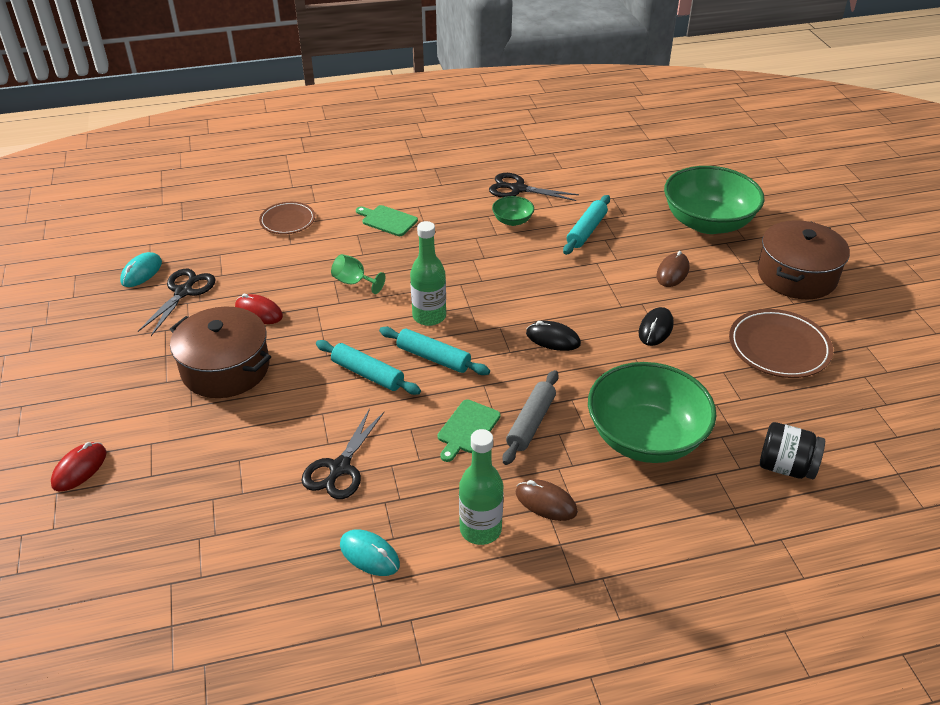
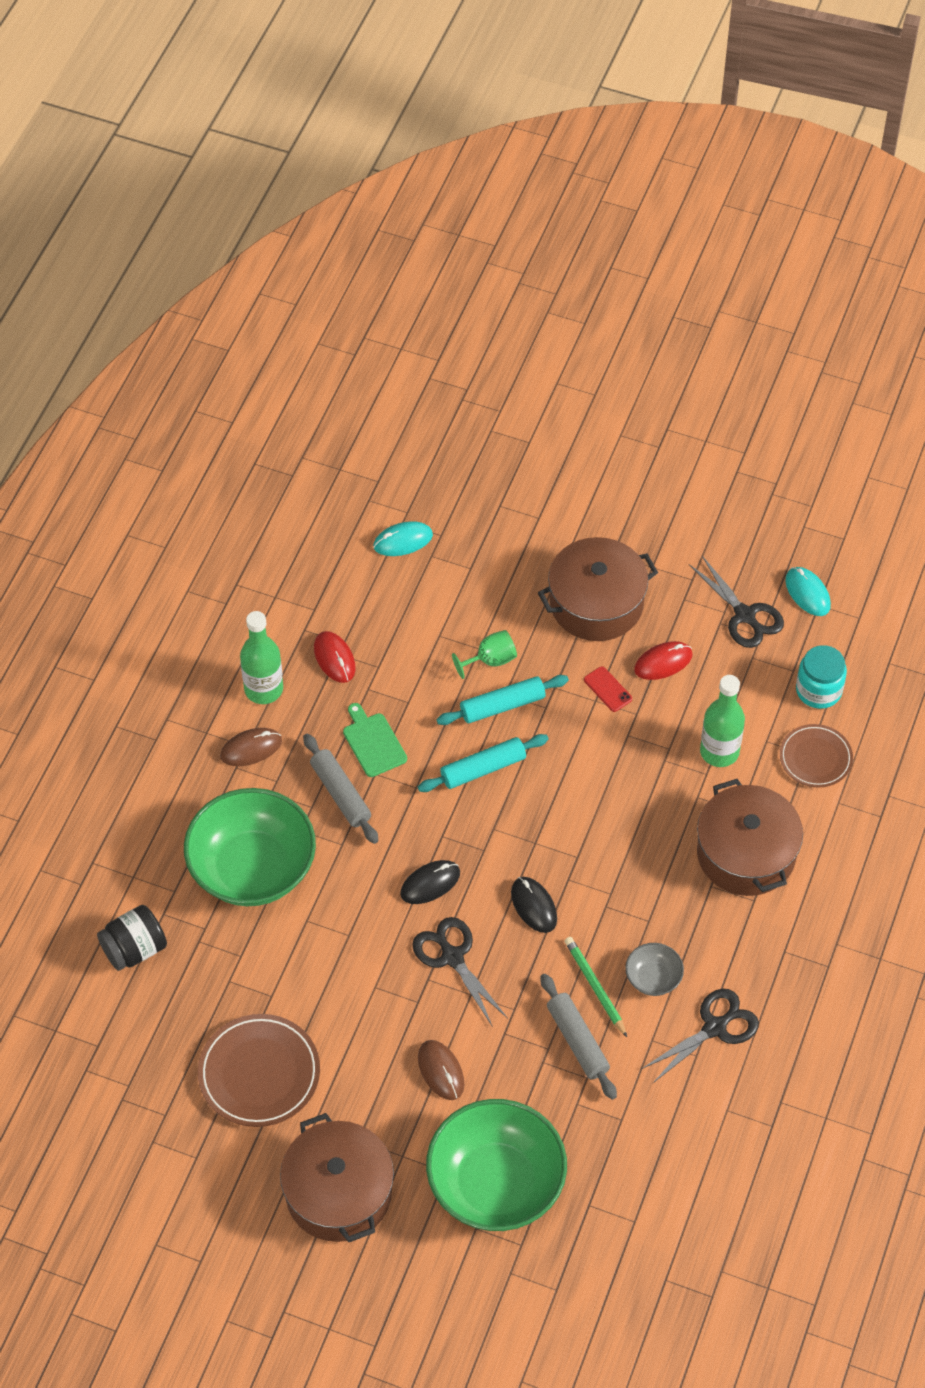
camera: 125 degrees right, 15 degrees up
(79, 469) = (545, 463): red mouse -> red mouse (334, 658)
(229, 238) = (818, 690): none -> turquoise jar
(306, 328) = (608, 689): none -> red phone
(339, 468) = (404, 630): black scissors -> black scissors (452, 957)
(354, 282) = (652, 764): green goblet -> green goblet (490, 660)
(369, 555) = (301, 607): turquoise mouse -> turquoise mouse (403, 541)
(387, 220) = (746, 853): green cutting board -> brown pot
(429, 316) = (546, 799): green bottle -> green bottle (719, 752)
(512, 221) = (653, 978): green bowl -> grey bowl
(544, 239) = (595, 987): none -> green pencil
(586, 231) = (577, 1041): turquoise rolling pin -> grey rolling pin
(655, 329) = (372, 984): black mouse -> black mouse (533, 906)

